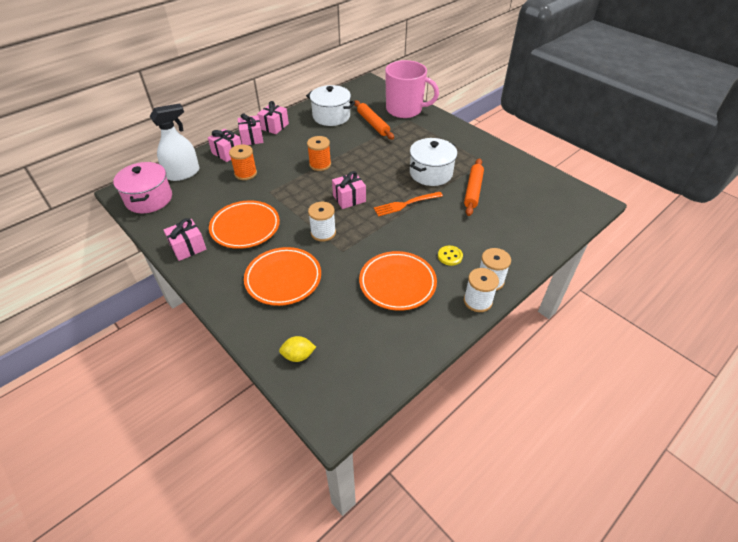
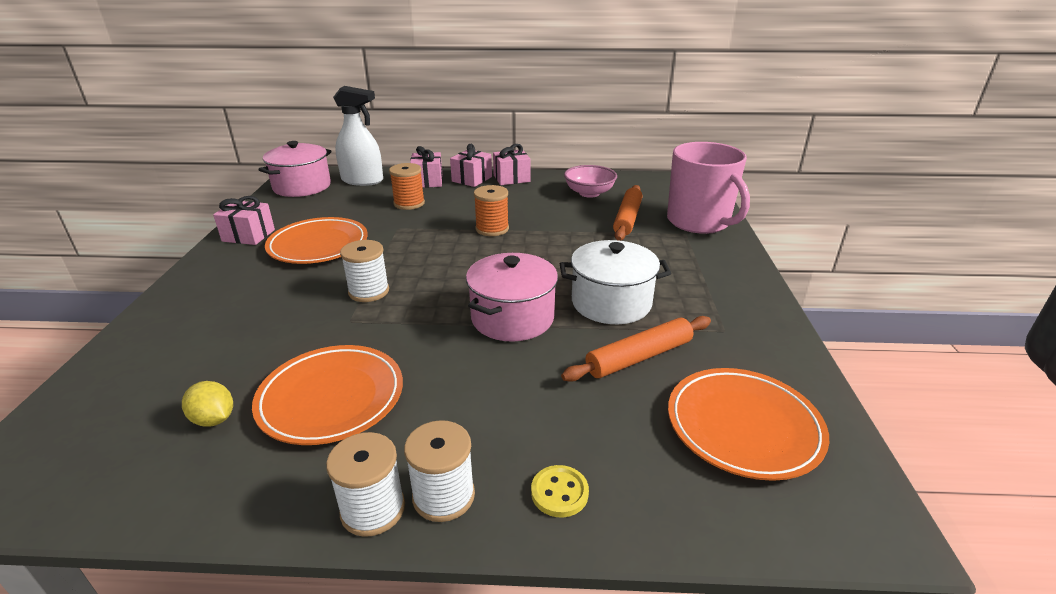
camera: 45 degrees right, 15 degrees down
(283, 278) = (251, 309): orange plate -> orange plate (743, 426)
(298, 356) = (105, 392): yellow lemon -> yellow lemon (214, 419)
(331, 116) = (589, 193): white pot -> pink bowl
(349, 198) = (459, 275): pink gift -> none
(406, 204) = (512, 318): orange fork -> pink pot
(450, 256) = (451, 416): yellow button -> yellow button (559, 492)

